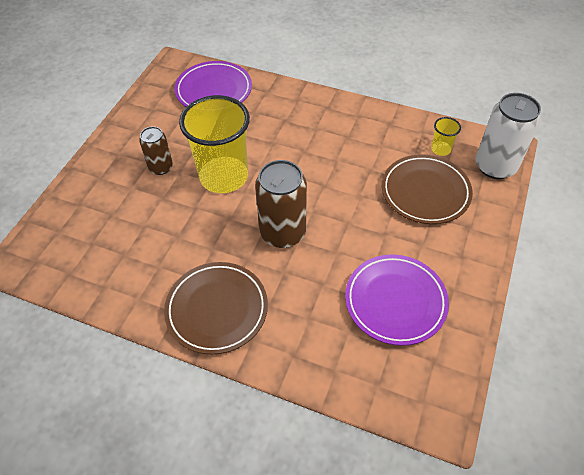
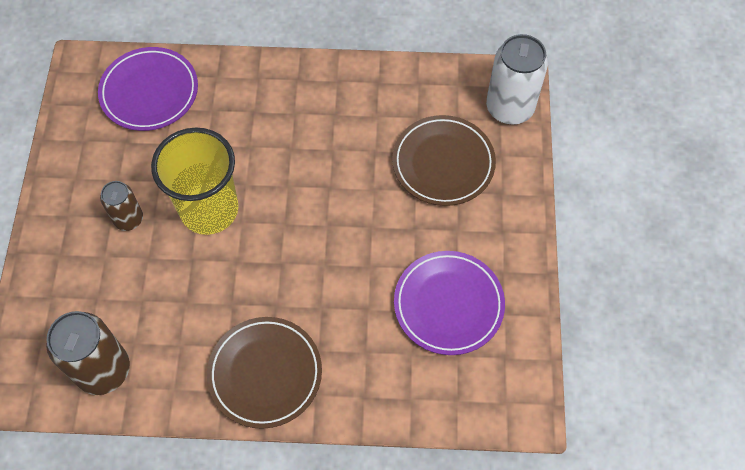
camera: 20 degrees left, 10 degrees up
(283, 233) = (303, 261): brown can -> brown can (103, 370)
(440, 149) = (445, 101): yellow cup -> none

